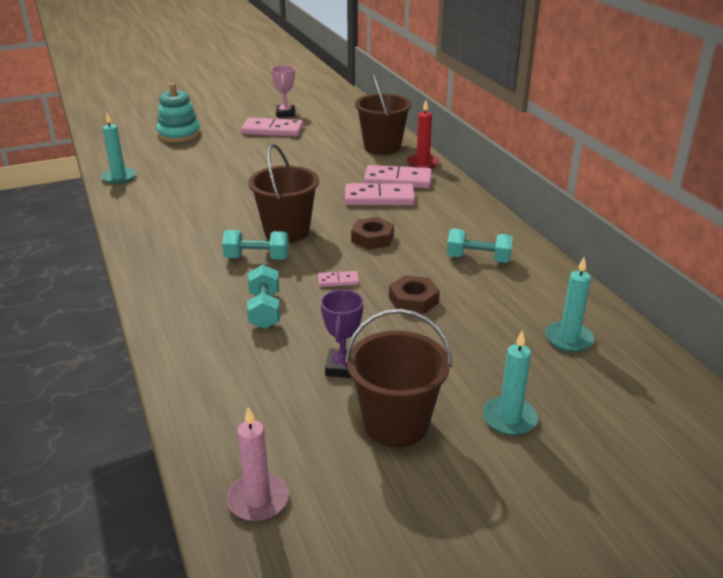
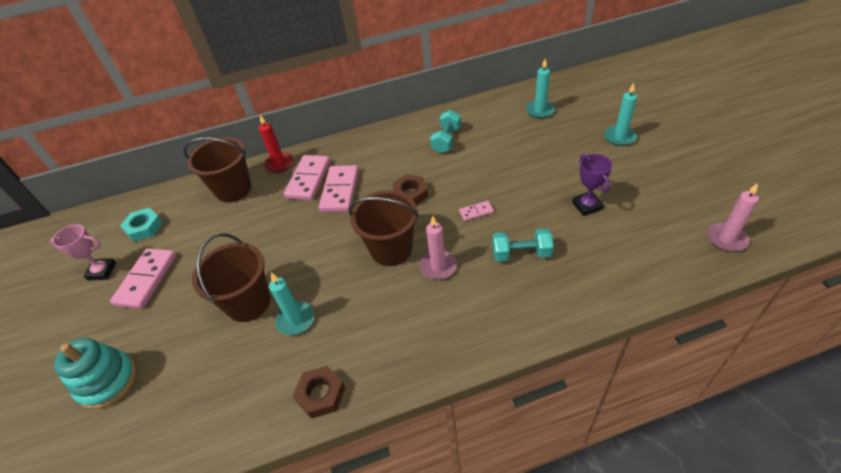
camera: 80 degrees left, 15 degrees up
(119, 177) = (221, 432): turquoise candle -> turquoise candle (295, 320)
(257, 258) = (438, 266): turquoise dumbbell -> pink candle
(333, 119) = (144, 228): none -> turquoise nut
(338, 281) = (476, 212): pink domino -> pink domino turned 75 degrees clockwise
(343, 367) = (587, 206): purple trophy -> purple trophy turned 60 degrees clockwise
(396, 424) = (638, 181): brown bucket -> brown bucket (248, 303)
(413, 300) = (501, 172): brown nut -> brown nut (321, 394)

